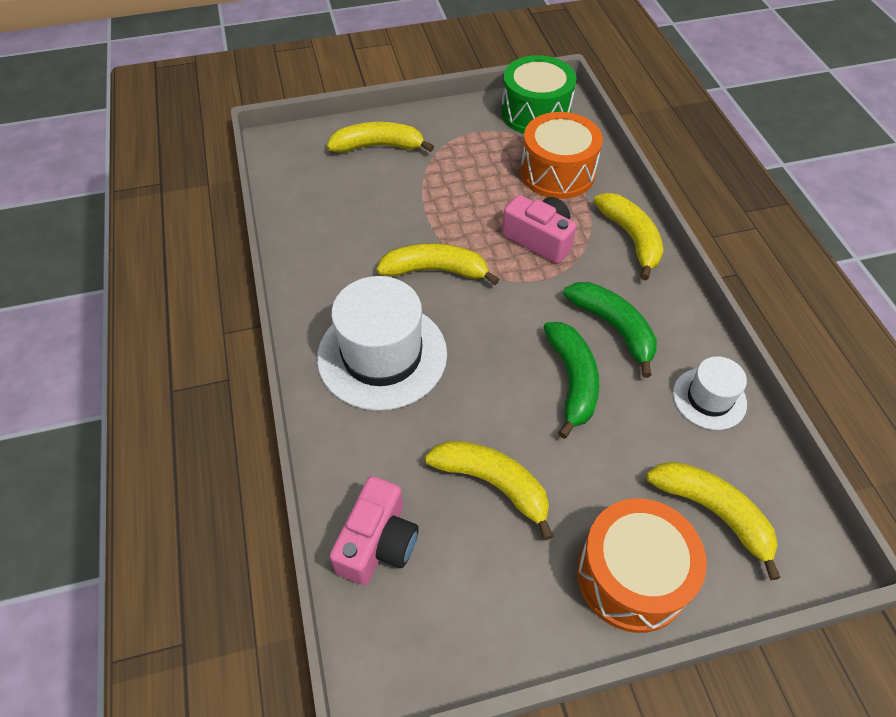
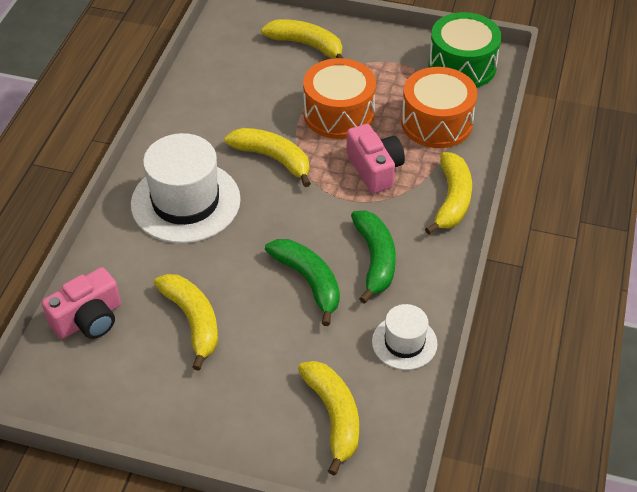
camera: 30 degrees right, 5 degrees down
(572, 381) = (309, 281): green banana -> green banana turned 60 degrees counterclockwise
(631, 576) = (238, 424): orange drum -> orange drum (338, 114)

